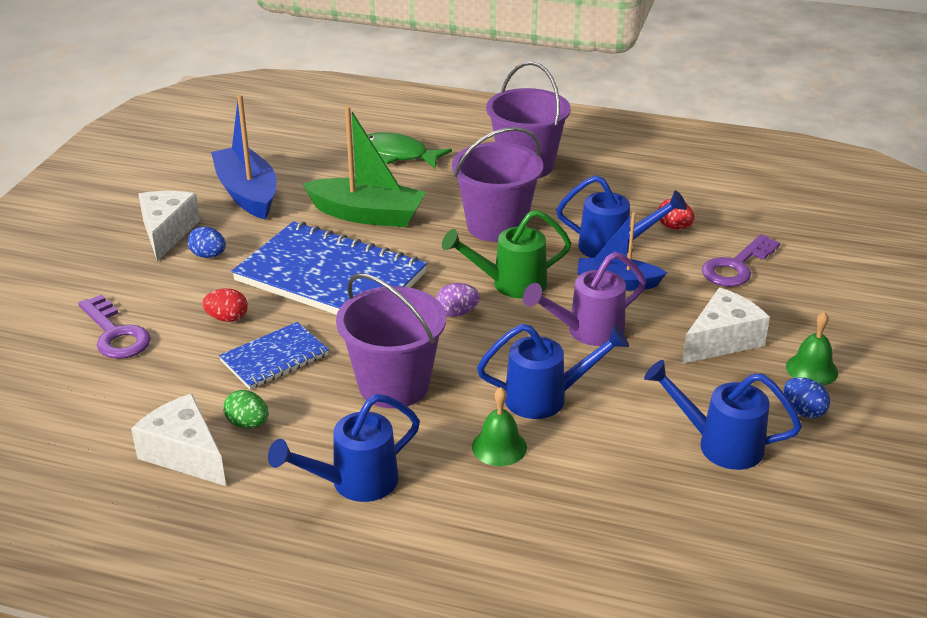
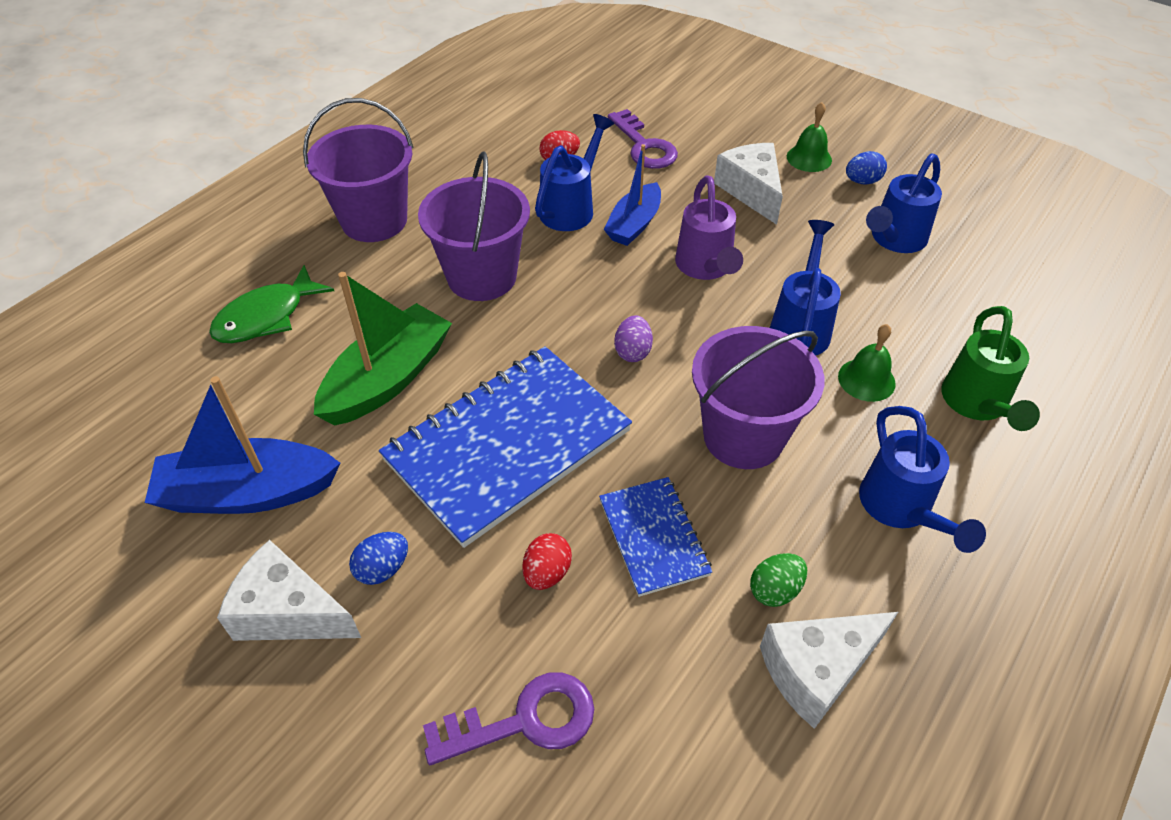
camera: 70 degrees left, 15 degrees up
(509, 284) = (599, 298): green watering can -> green watering can (977, 405)

